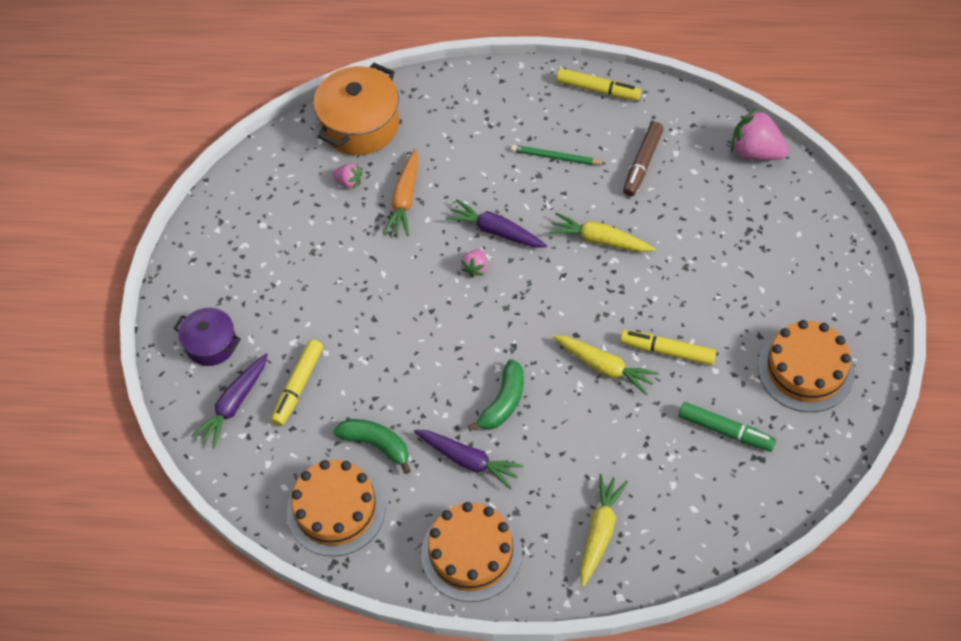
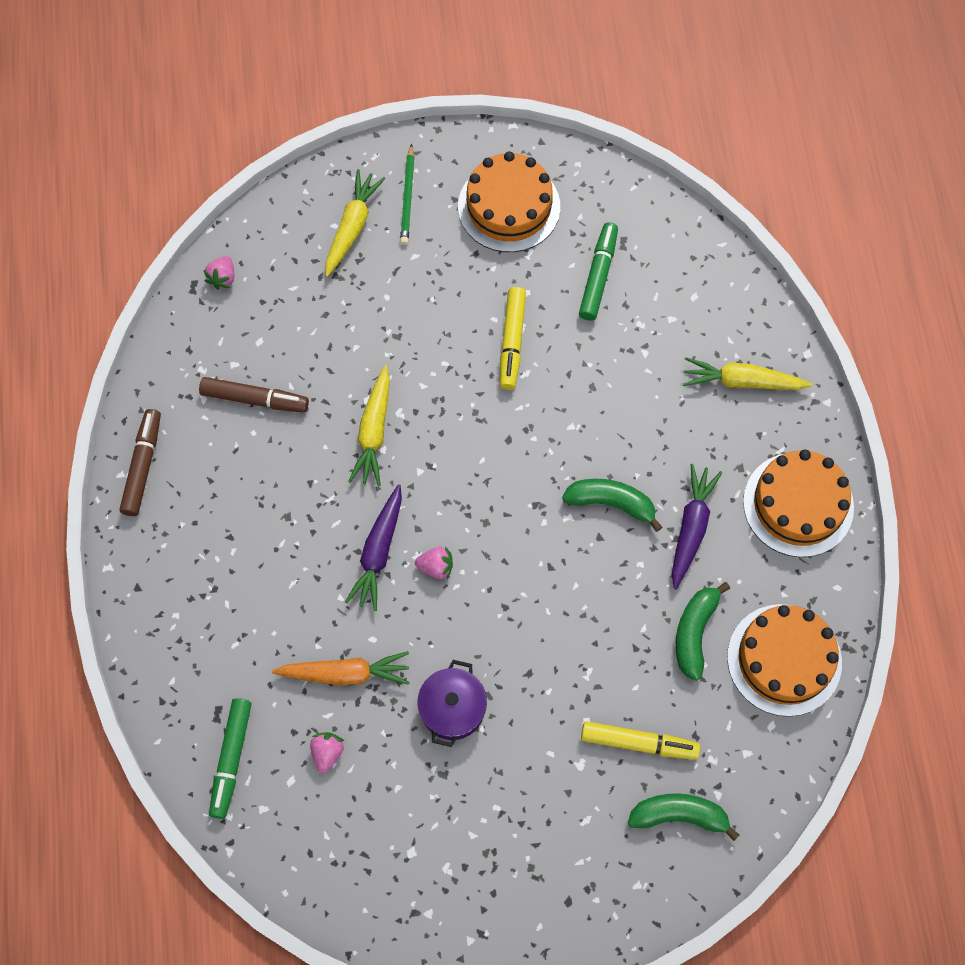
camera: 105 degrees left, 10 degrees up
(211, 344) = (603, 869): purple pot -> purple pot (452, 708)
(234, 404) = (679, 815): purple carrot -> green banana
(360, 125) = (231, 759): orange pot -> green marker
(556, 157) = (257, 500): green pencil -> green pencil (407, 197)
(598, 90) = (143, 466): yellow marker -> brown marker
(604, 367) = (544, 404): yellow carrot -> yellow carrot (352, 227)
(755, 152) = (223, 278): pink strawberry -> pink strawberry, size x0.52

